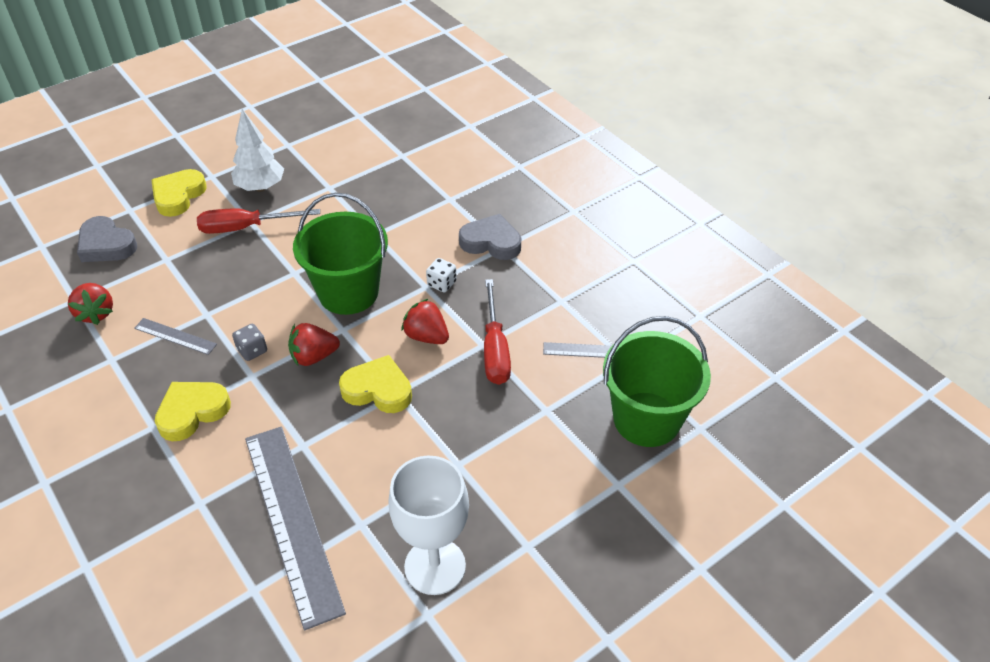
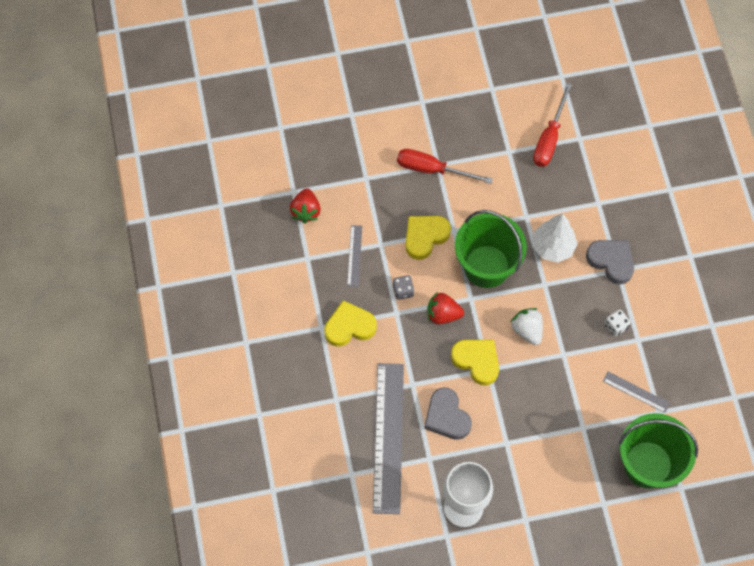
camera: 25 degrees right, 20 degrees up
(106, 245) = (326, 145): grey heart -> grey heart (446, 416)
(175, 336) = (354, 255): grey ruler -> grey ruler turned 45 degrees clockwise
(178, 196) = (391, 114): yellow heart -> yellow heart (425, 237)
(260, 187) = (456, 129): white tree -> white tree (552, 247)
(426, 336) = (527, 330): red strawberry -> white strawberry
(442, 283) = (557, 286): white dice -> white dice (615, 326)
(495, 349) = (570, 362): red screwdriver -> red screwdriver (549, 138)

